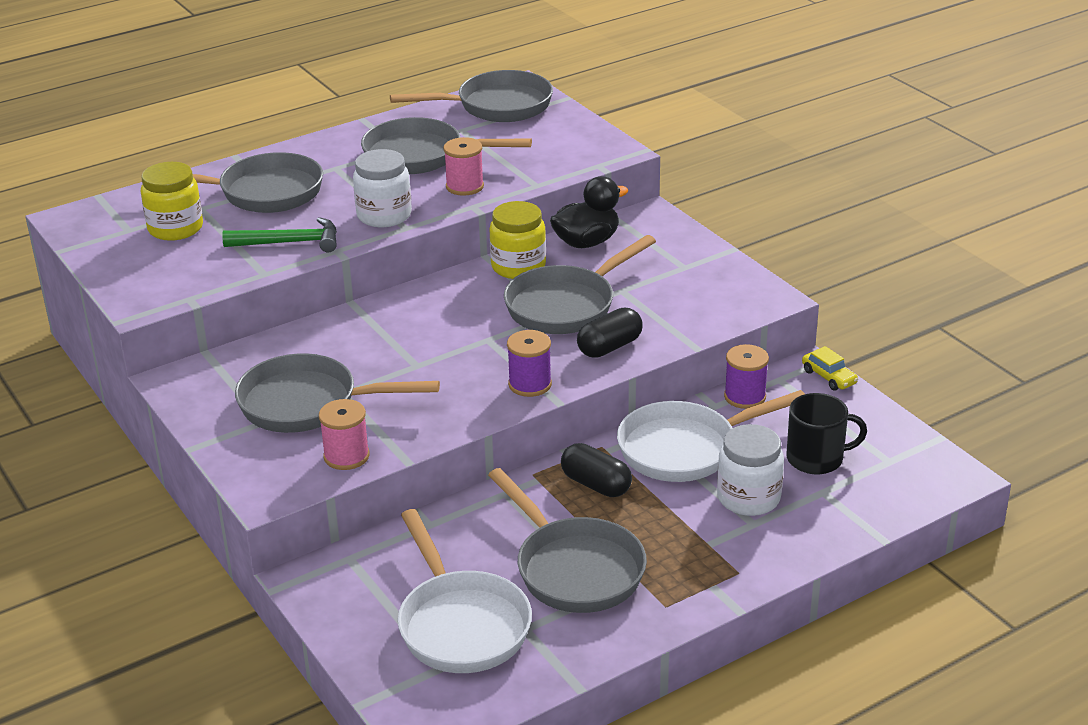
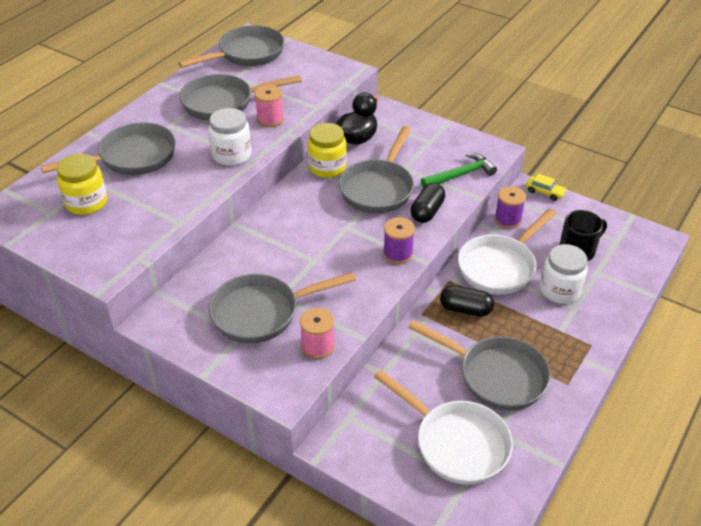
camera: 25 degrees left, 10 degrees up
(290, 242) = (180, 193): green hammer -> green hammer (460, 174)

